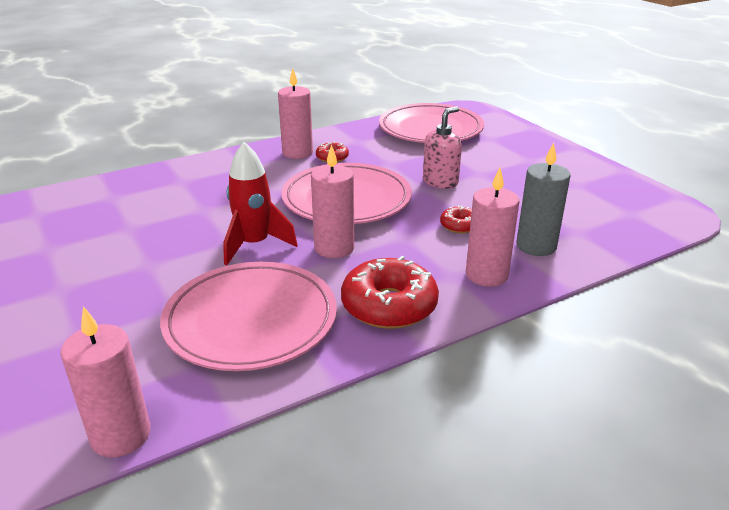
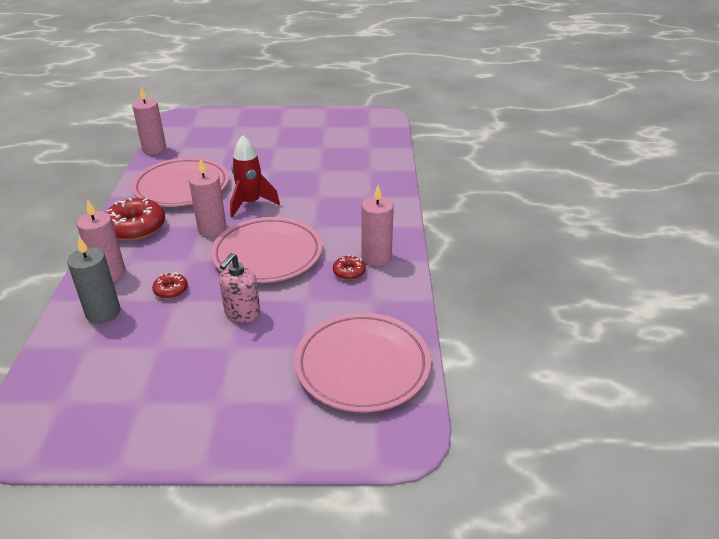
camera: 120 degrees right, 5 degrees up
(440, 182) = (242, 313): pink soap dispenser -> pink soap dispenser turned 45 degrees clockwise

